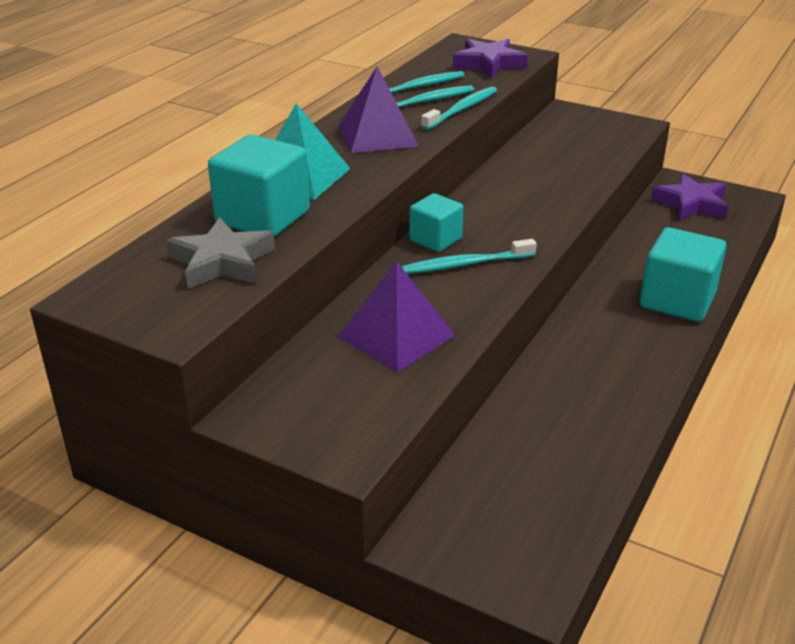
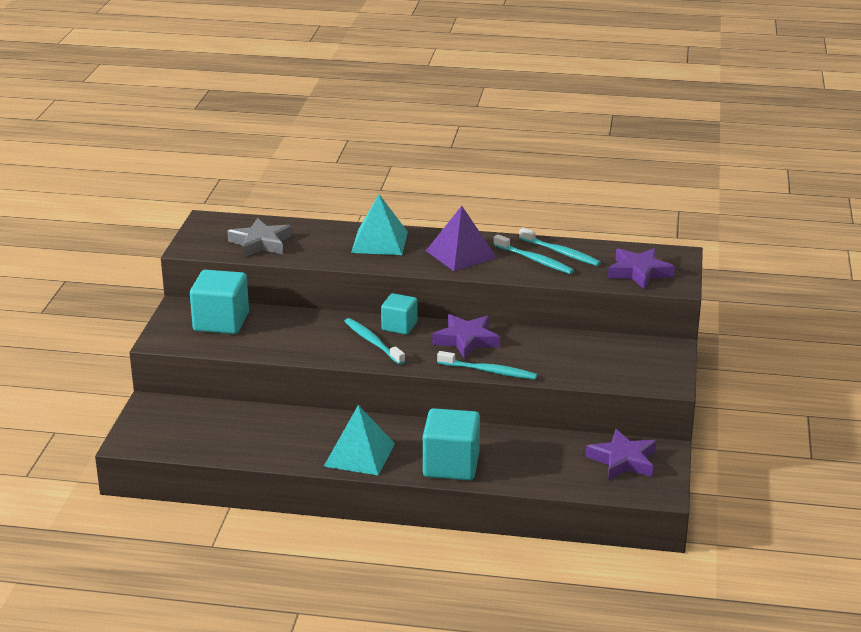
camera: 70 degrees right, 5 degrees down
(263, 217) = (318, 243): turquoise cube -> turquoise cube (221, 322)
(396, 336) = (275, 333): purple pyramid -> none
(461, 110) = (531, 276): turquoise toothbrush -> turquoise toothbrush (488, 371)
(495, 205) = (466, 340): none -> purple star
(637, 360) = (359, 455): none -> turquoise pyramid

